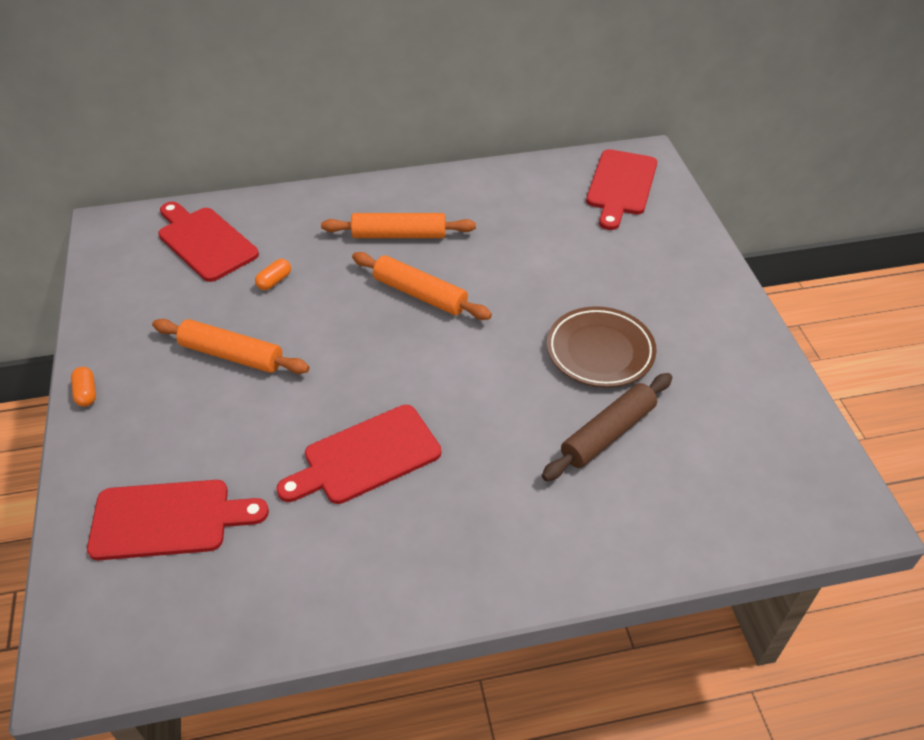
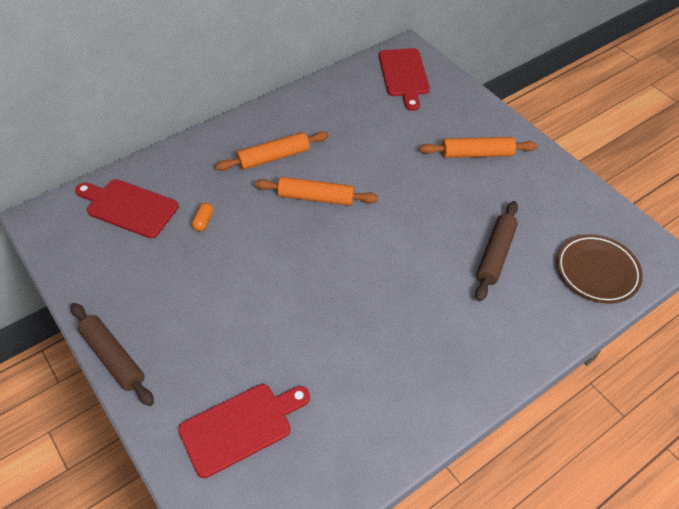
camera: 25 degrees left, 5 degrees up
(86, 393) = (113, 357): orange capsule -> brown rolling pin
(232, 355) = (208, 288): orange rolling pin -> orange rolling pin (476, 154)
(366, 457) = (351, 328): red cutting board -> none
(600, 351) = (458, 199): brown plate -> brown plate (597, 271)

